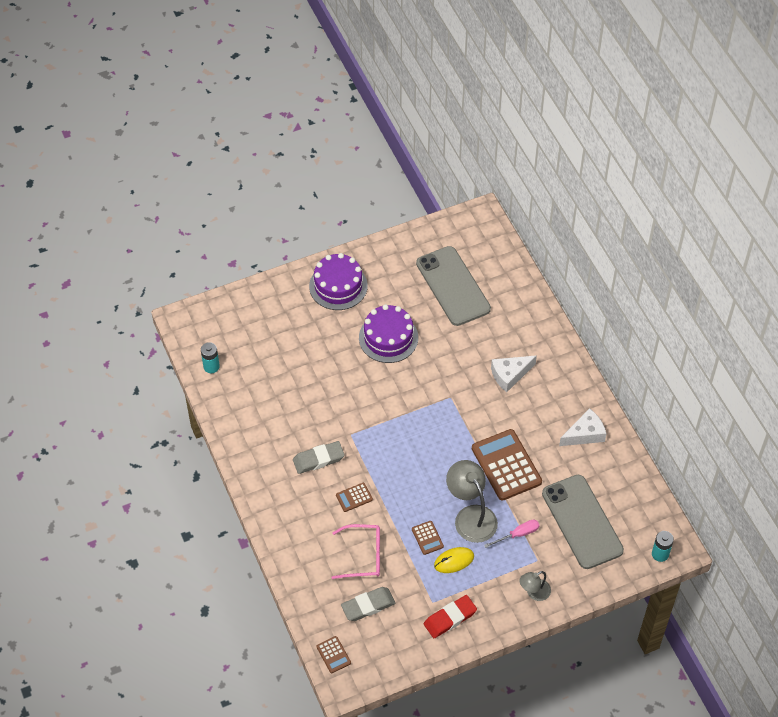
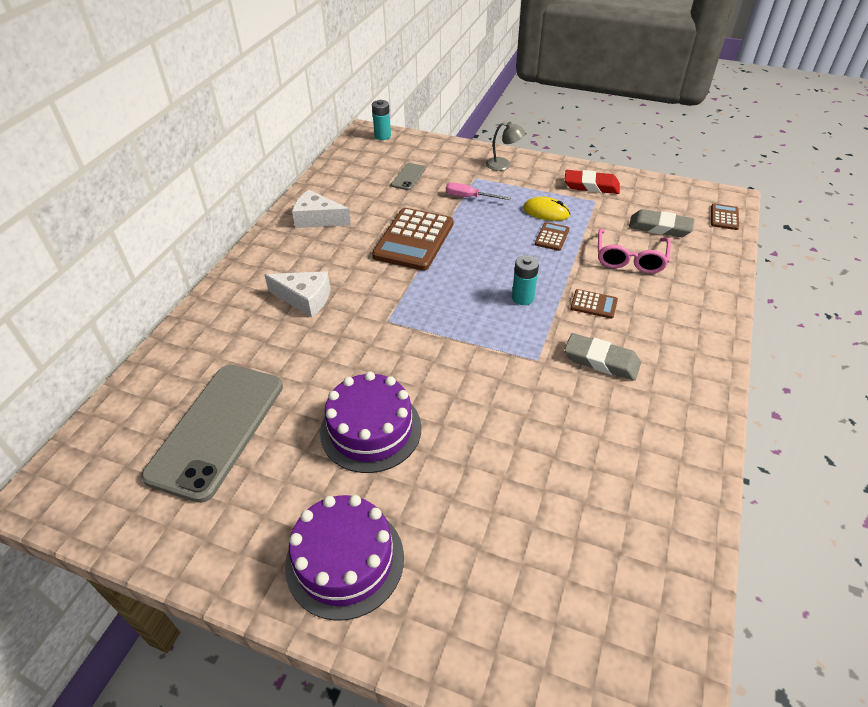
camera: 135 degrees left, 10 degrees down
(211, 366) = (665, 591): turquoise battery -> turquoise battery (522, 298)
(363, 556) = (630, 259): pink glasses -> pink glasses turned 120 degrees counterclockwise
(471, 516) = (493, 228): grey lamp -> none
(582, 522) = (408, 177): grey phone -> grey phone, size x0.43

